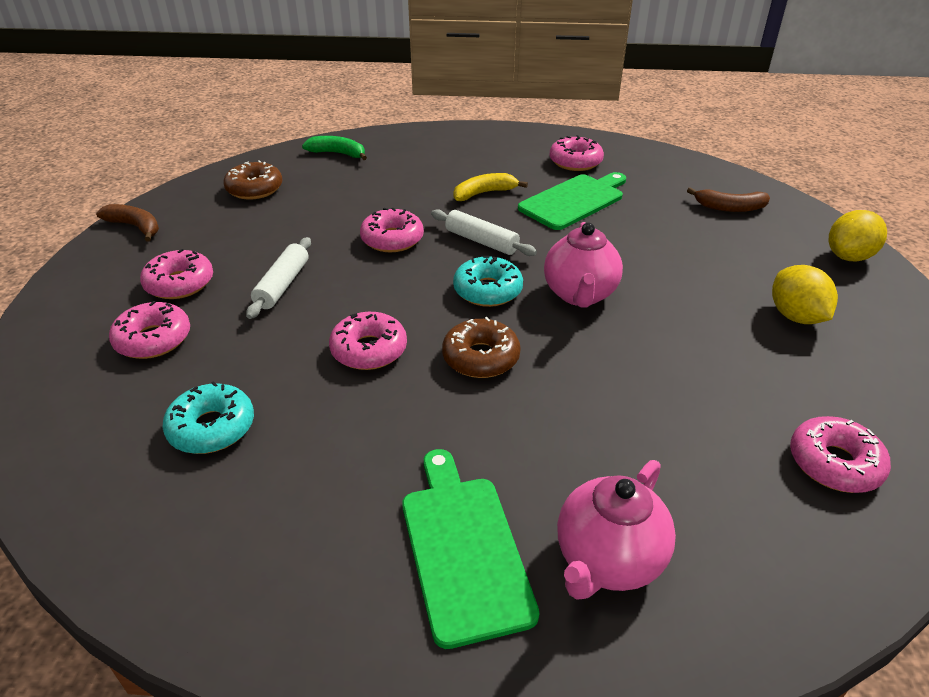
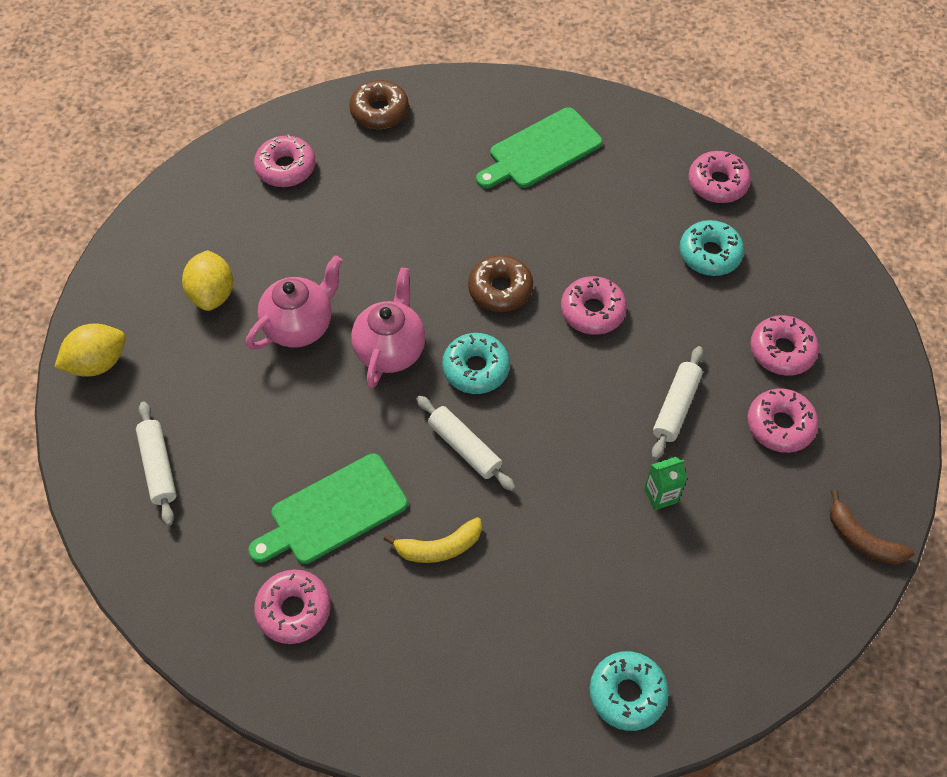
camera: 170 degrees left, 20 degrees up
(254, 189) = (735, 607): brown donut -> brown donut (379, 111)
(305, 232) = (660, 495): none -> green carton
(338, 154) = (627, 693): green banana -> turquoise donut
(392, 239) = (562, 467): pink donut -> pink donut (717, 183)
(463, 549) = (541, 150): green cutting board -> green cutting board turned 60 degrees clockwise
(607, 560) = (459, 133): pink teapot -> pink teapot (300, 326)
(729, 208) = (158, 467): brown banana -> white rolling pin

